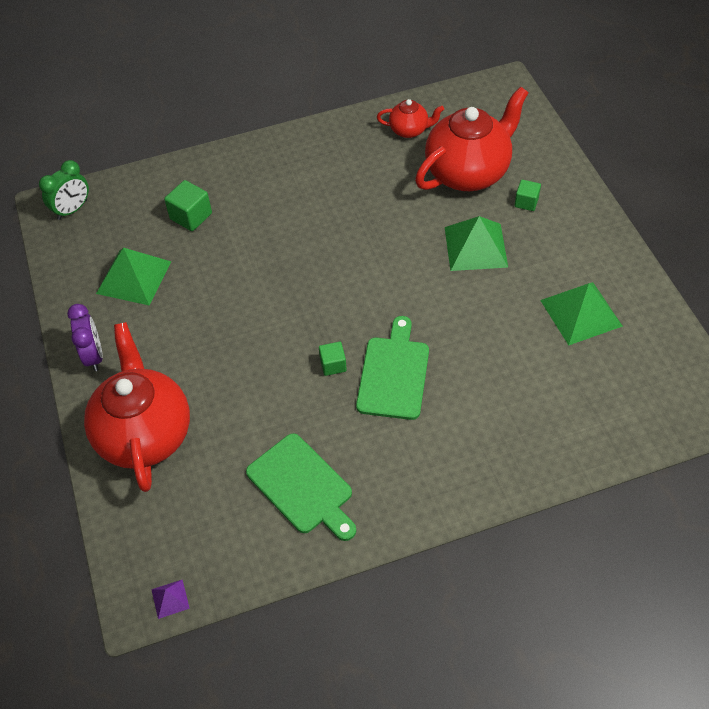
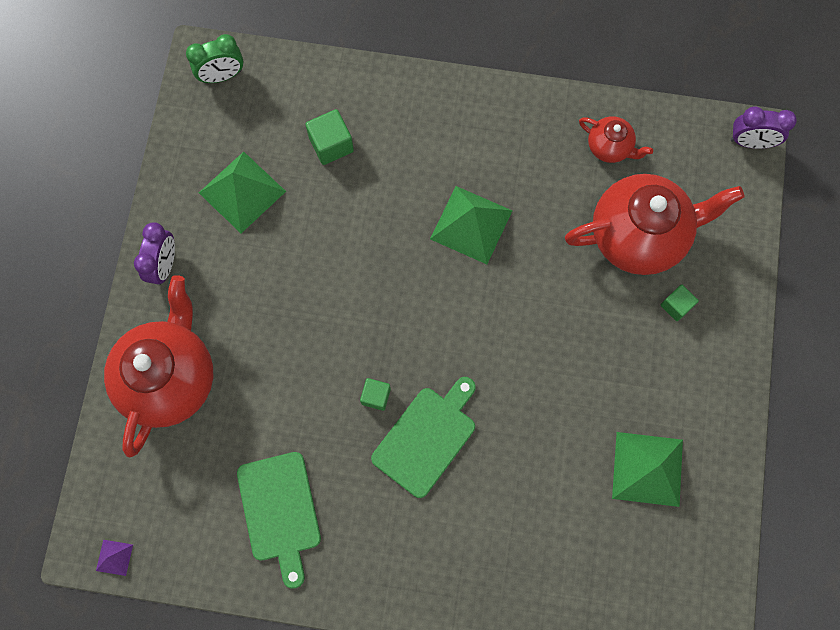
camera: 25 degrees right, 20 degrees up
(476, 246) = (591, 333): green pyramid -> green pyramid (471, 224)
(508, 87) = (750, 142): none -> purple clock

